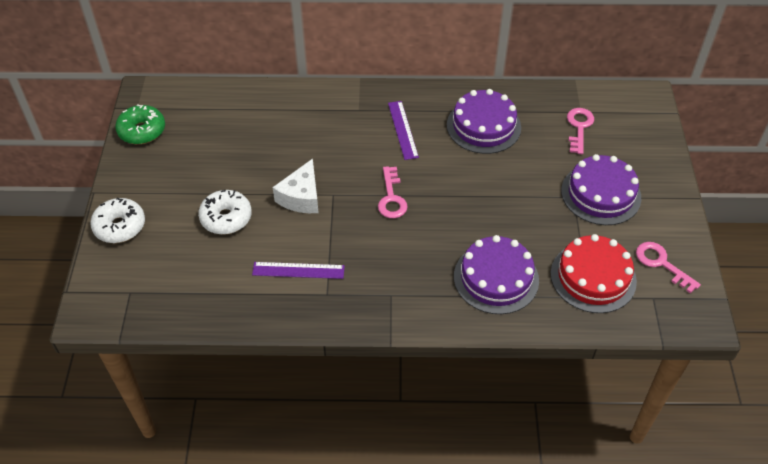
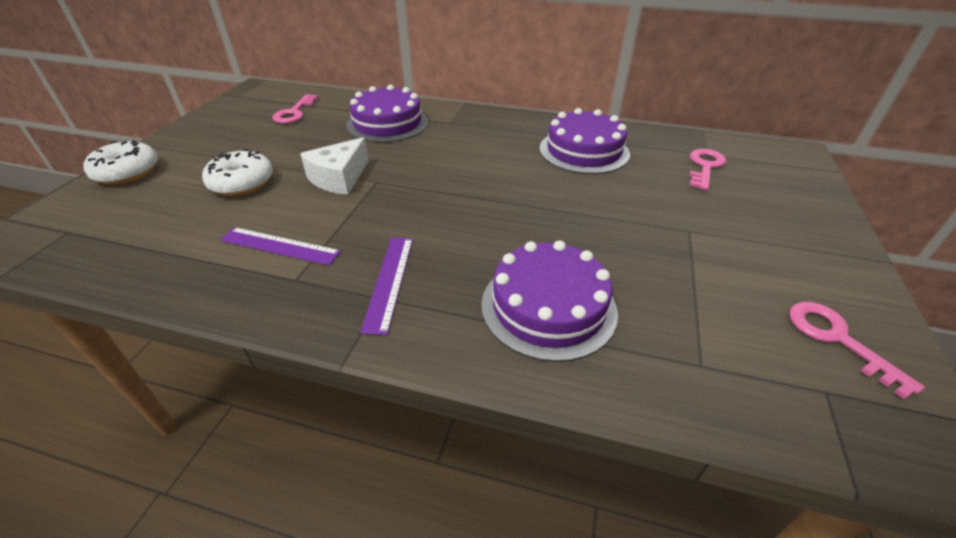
camera: 15 degrees right, 10 degrees down
(142, 131) = (227, 110): green donut -> none
(391, 198) = (443, 195): pink key -> pink key (294, 113)
(403, 130) = (488, 142): purple ruler -> purple ruler (389, 281)
(593, 277) = (711, 336): red cake -> none
(601, 194) = (730, 234): purple cake -> purple cake (387, 123)

